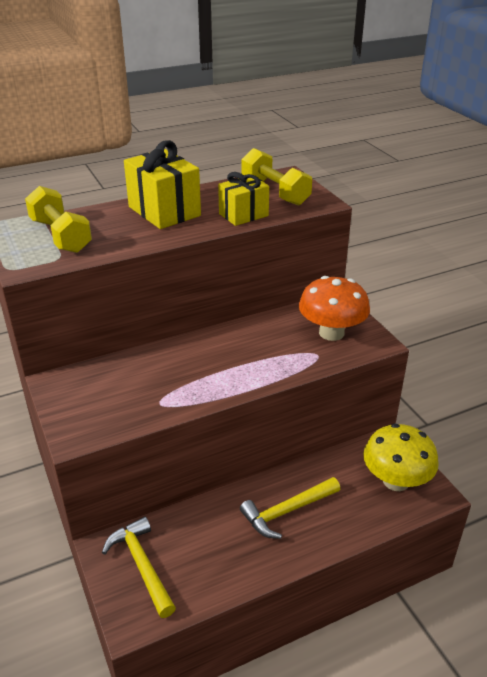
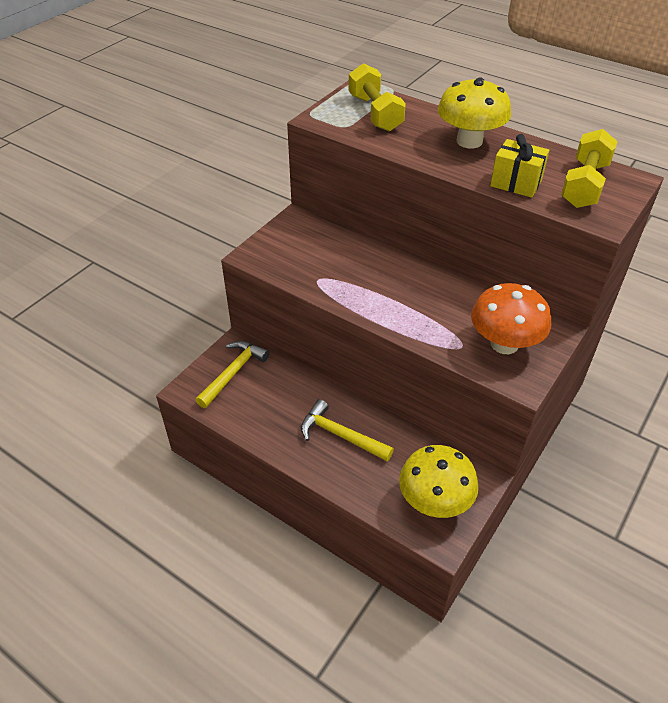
camera: 60 degrees right, 10 degrees up
(60, 236) = (375, 113): yellow dumbbell -> yellow dumbbell turned 45 degrees counterclockwise
(164, 211) = (469, 141): yellow gift -> yellow mushroom

